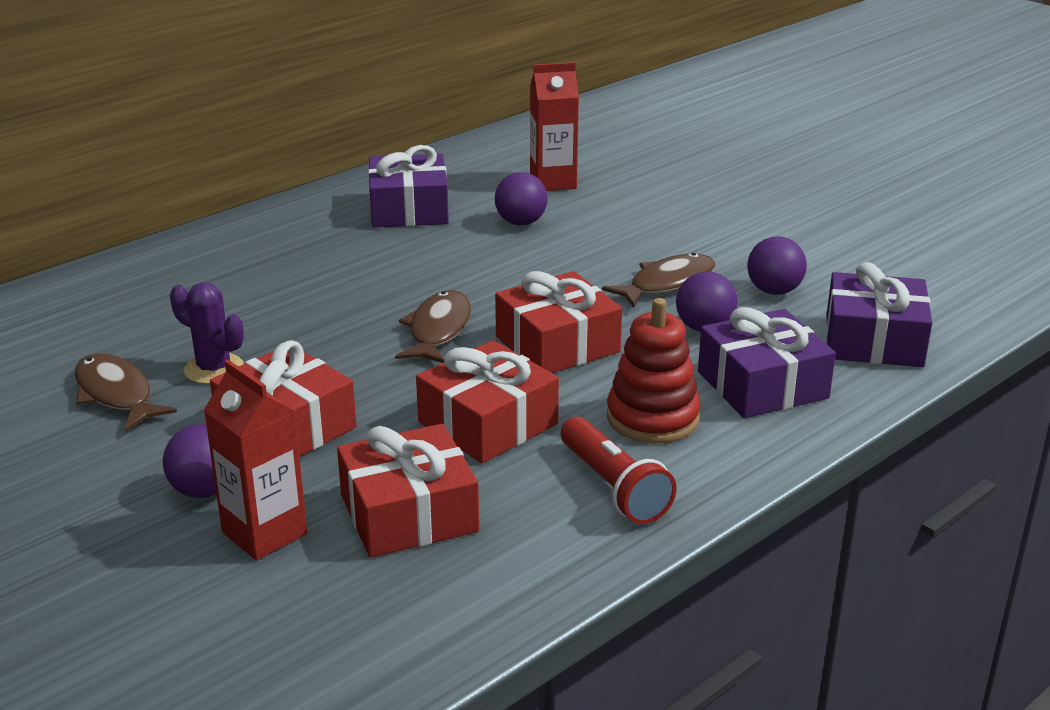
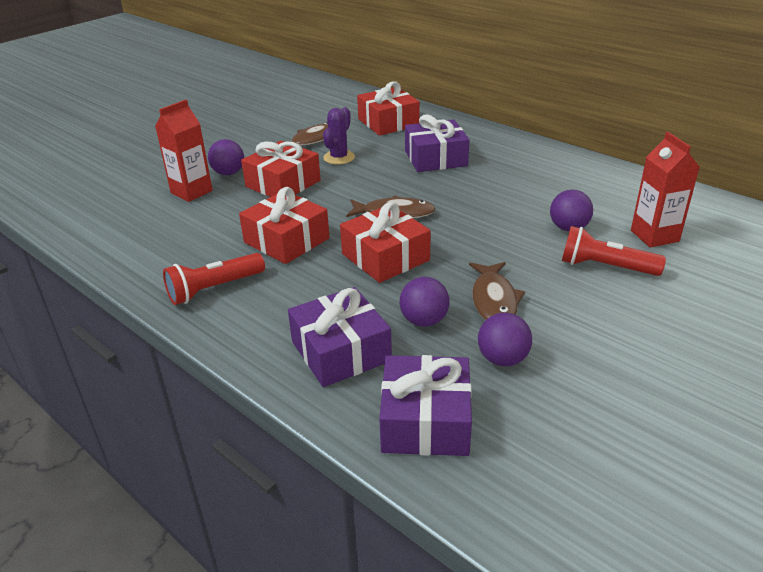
camera: 85 degrees right, 5 degrees up
(409, 209) = (564, 184): purple gift -> purple gift (435, 158)
(409, 513) = (200, 226): red gift -> red gift (388, 122)
(610, 216) = (605, 267): none -> red flashlight
(652, 418) = (293, 300): red stacking toy -> none
(667, 283) = (494, 300): brown fish -> brown fish turned 45 degrees clockwise

